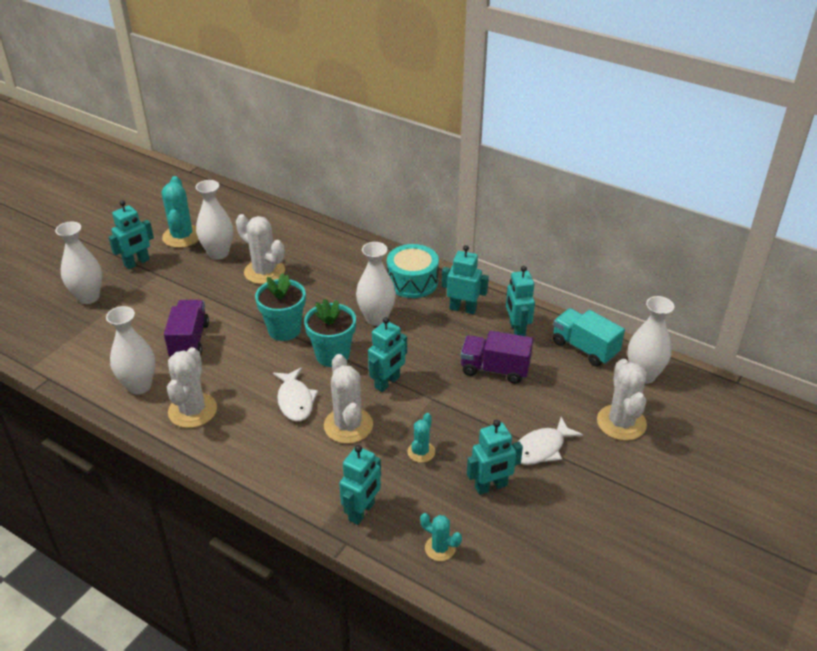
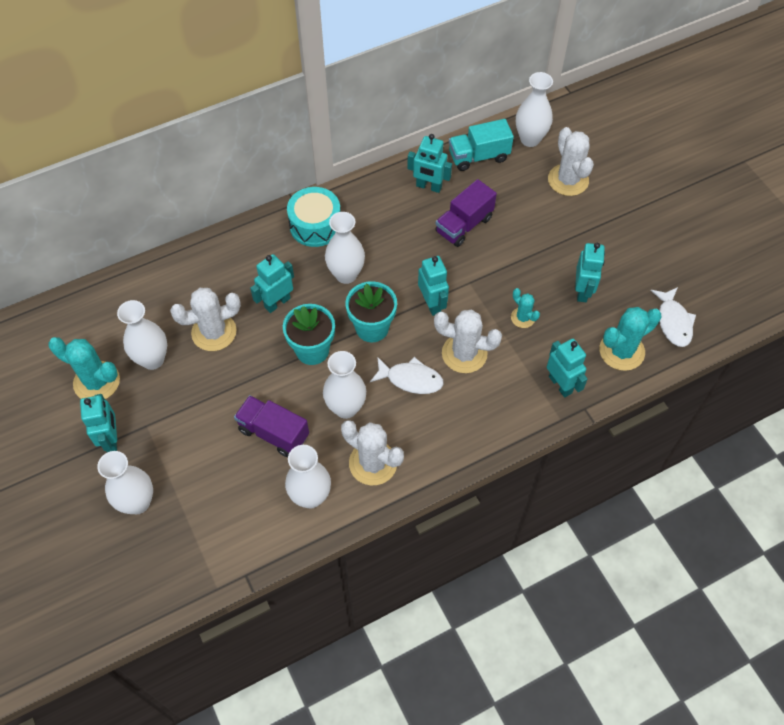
camera: 60 degrees left, 20 degrees up
(239, 372) = (346, 408): none -> white vase
(440, 548) = (621, 351): turquoise cactus -> turquoise cactus, size x1.82
(463, 309) = (377, 208): turquoise robot -> turquoise robot (277, 302)
(541, 448) = (564, 241): white fish -> white fish (673, 322)
(621, 423) = (568, 180): white cactus -> white cactus turned 45 degrees clockwise

